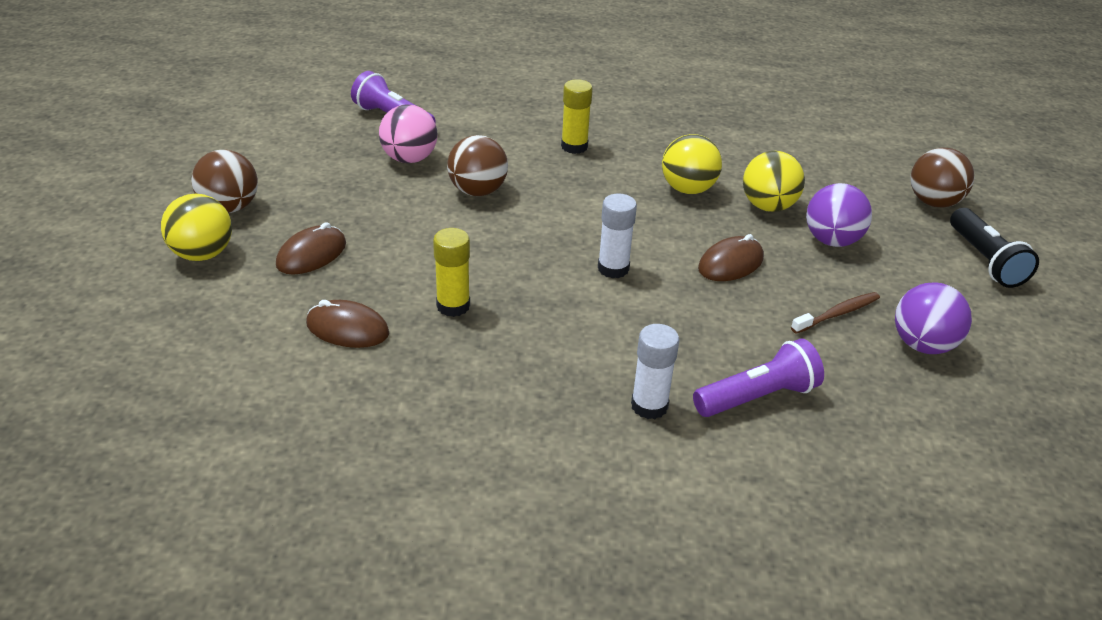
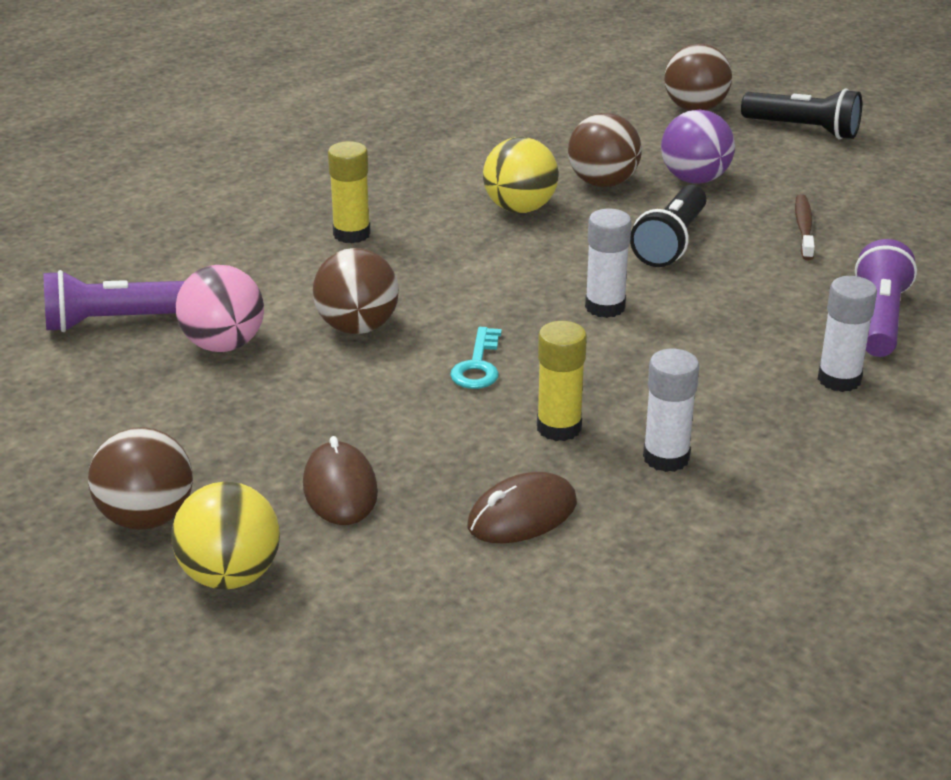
camera: 50 degrees left, 5 degrees down
(465, 362) = (666, 458): none -> white glue stick
(486, 248) = (477, 365): none -> turquoise key
(730, 263) = (671, 243): brown mouse -> black flashlight
(768, 206) = (603, 183): yellow ball -> brown ball
(923, 345) = (885, 211): purple ball -> none

